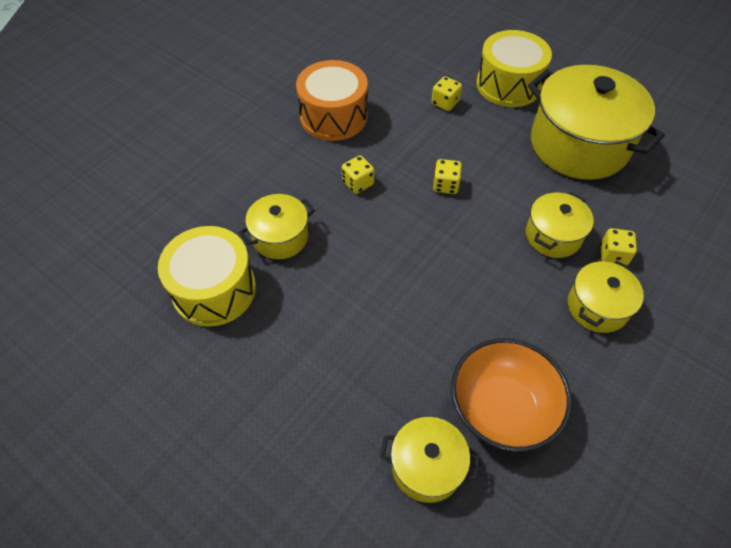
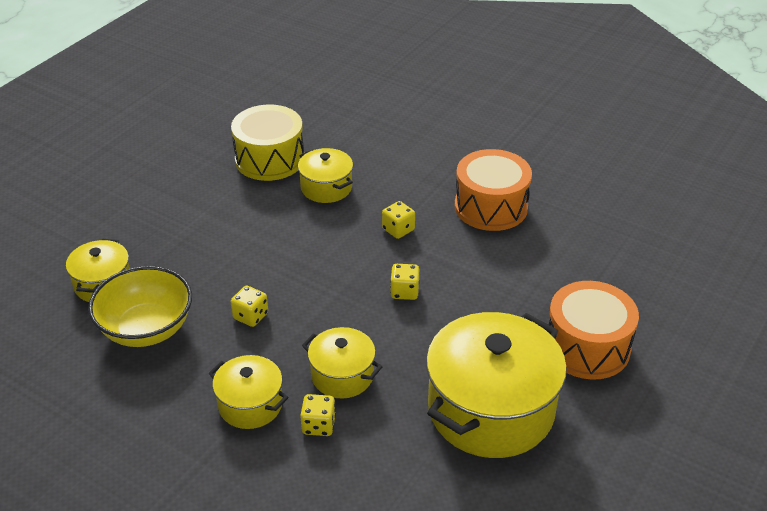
camera: 85 degrees right, 15 degrees down
(445, 103) = (536, 290): yellow dice -> yellow dice (250, 316)
(502, 408) = (146, 329): orange bowl -> yellow bowl
(508, 85) = (587, 347): yellow drum -> orange drum

